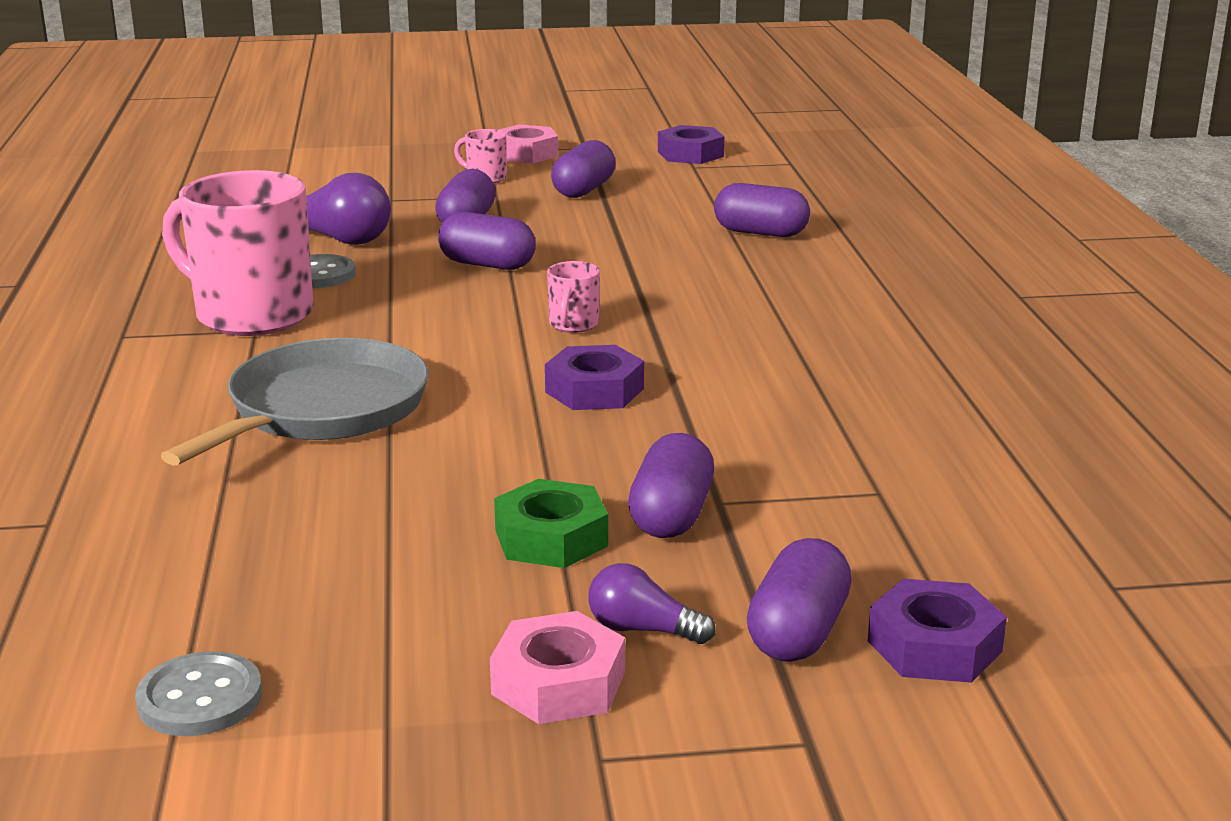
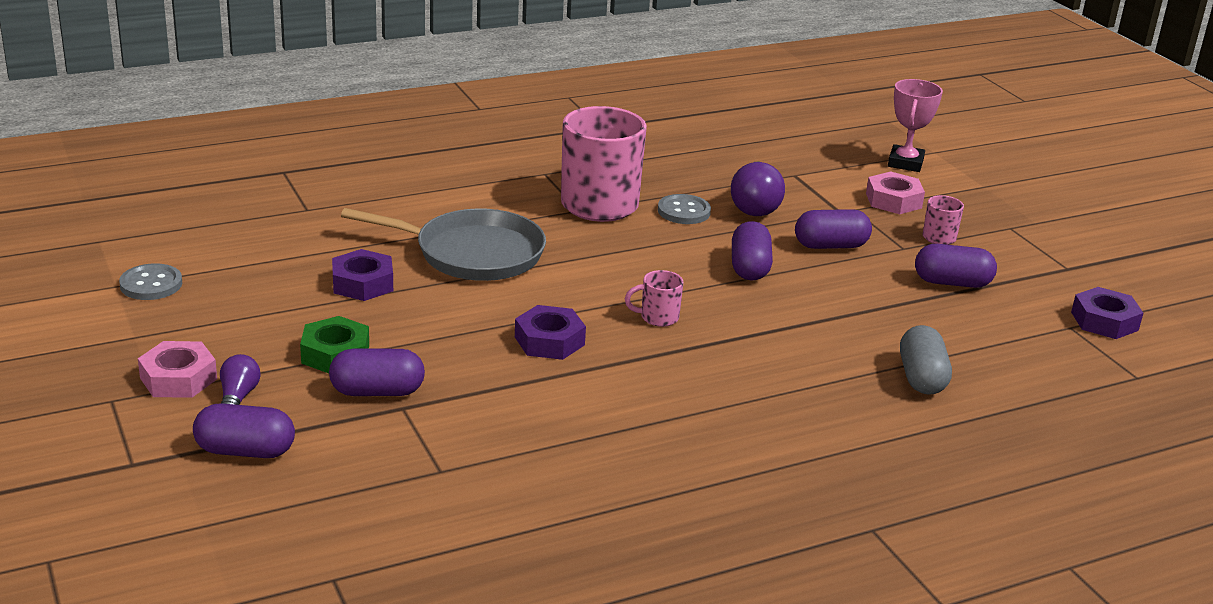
camera: 70 degrees right, 5 degrees up
(306, 162) = (905, 163): none -> pink trophy
(526, 153) = (1020, 244): pink nut -> pink nut (893, 200)
(760, 233) = (921, 378): purple capsule -> grey capsule
(934, 646) = (239, 503): purple nut -> purple nut (363, 283)

